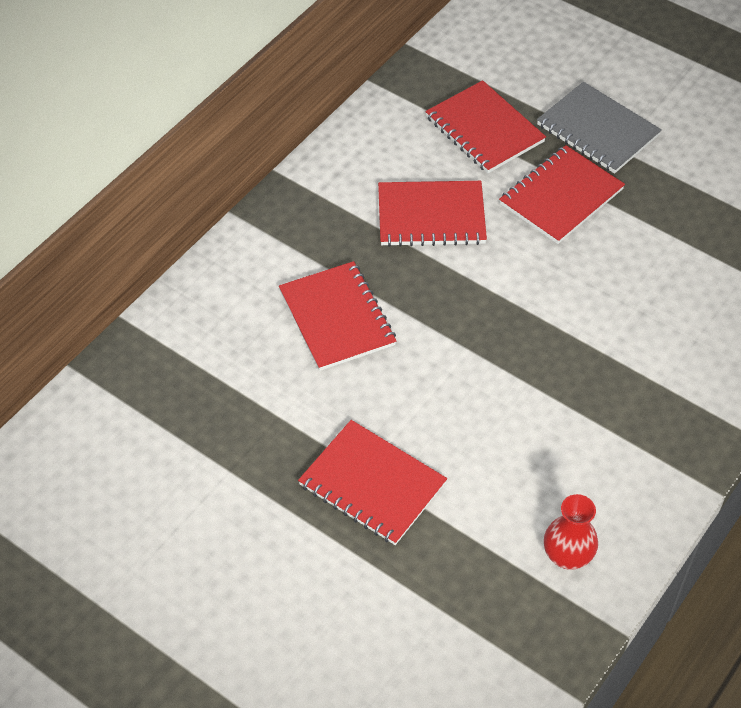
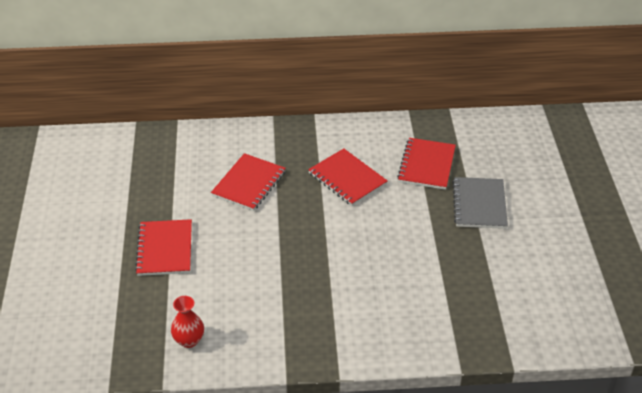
camera: 50 degrees right, 10 degrees down
(561, 197) = (416, 216): red notebook -> none

